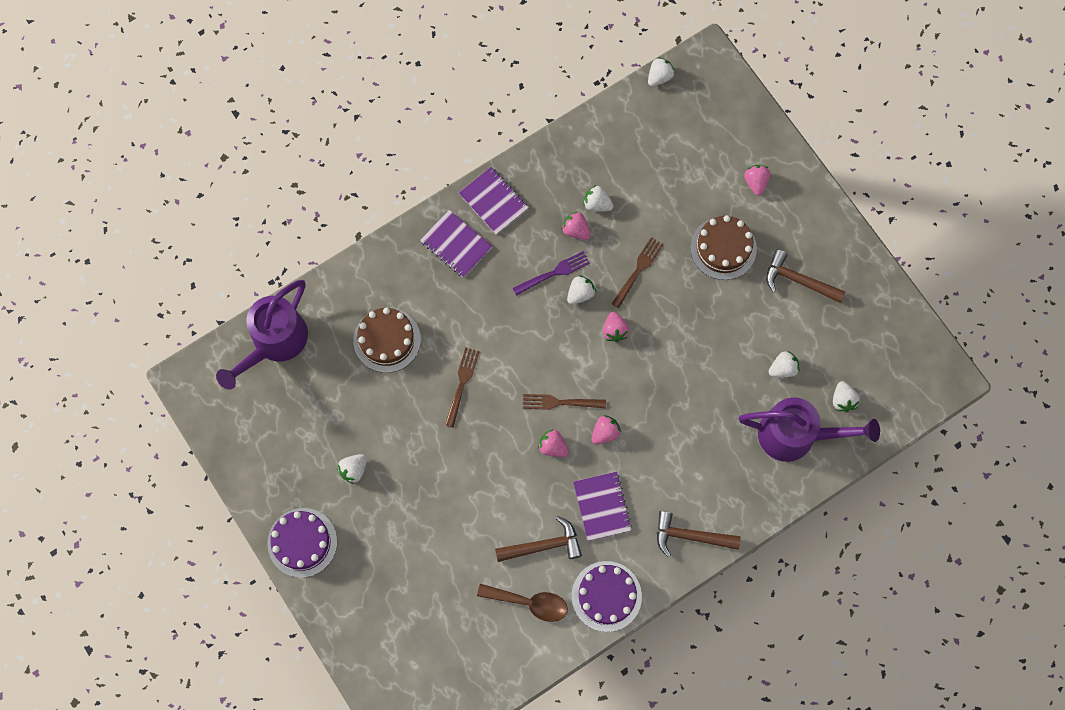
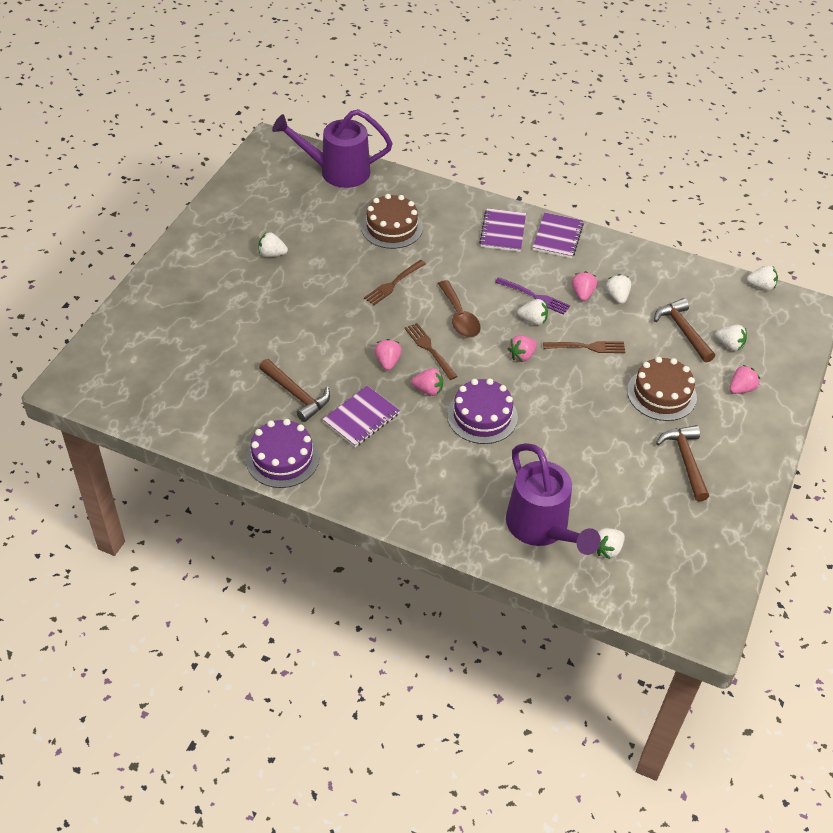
camera: 55 degrees right, 25 degrees down
(302, 542) = (191, 251): purple cake -> purple cake (482, 416)
(462, 384) = (393, 284): brown fork -> brown fork turned 150 degrees clockwise
(529, 603) = (239, 408): brown spoon -> brown spoon (459, 317)
(690, 536) = (383, 493): brown hammer -> brown hammer (683, 330)
(783, 368) = (595, 488): white strawberry -> white strawberry (729, 345)

